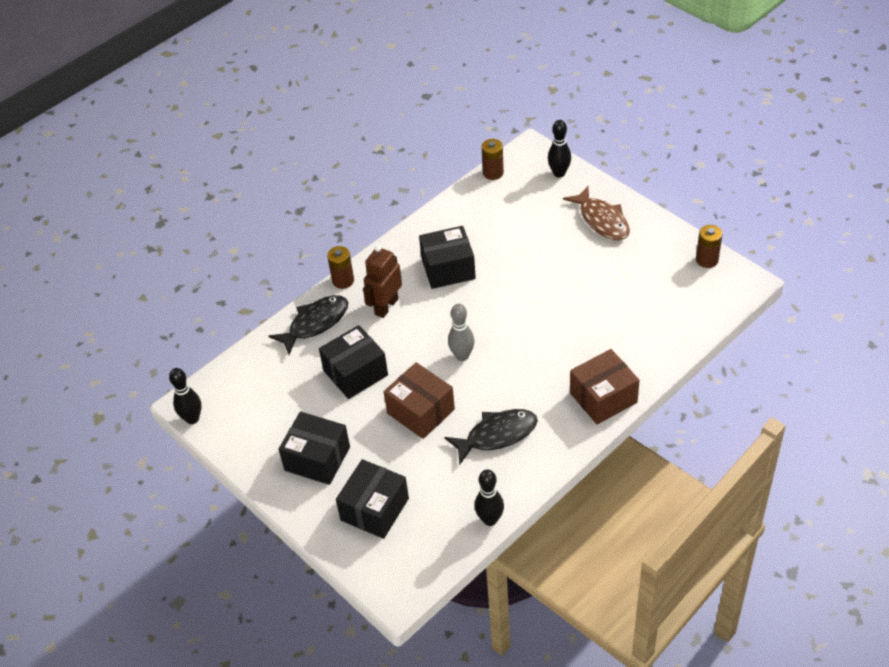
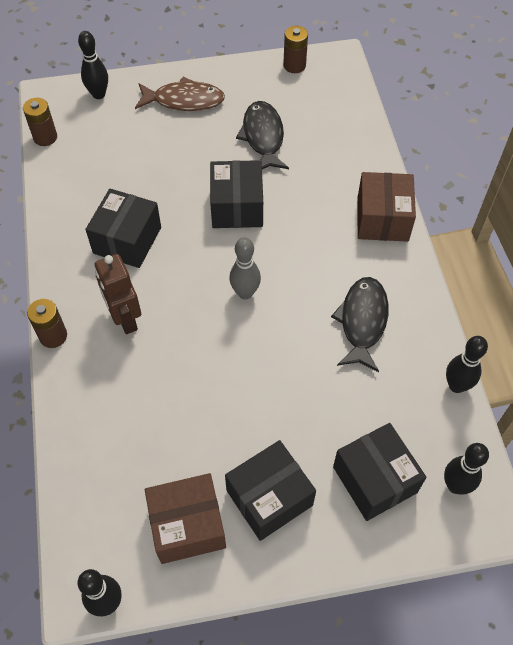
camera: 60 degrees left, 10 degrees up
(315, 323) = (86, 395): black fish -> black fish (263, 137)
(355, 373) = (186, 396): black box -> black box (237, 207)
(406, 559) = (455, 485): none -> black bowling pin
(421, 411) = (284, 367): brown box -> brown box (187, 525)

